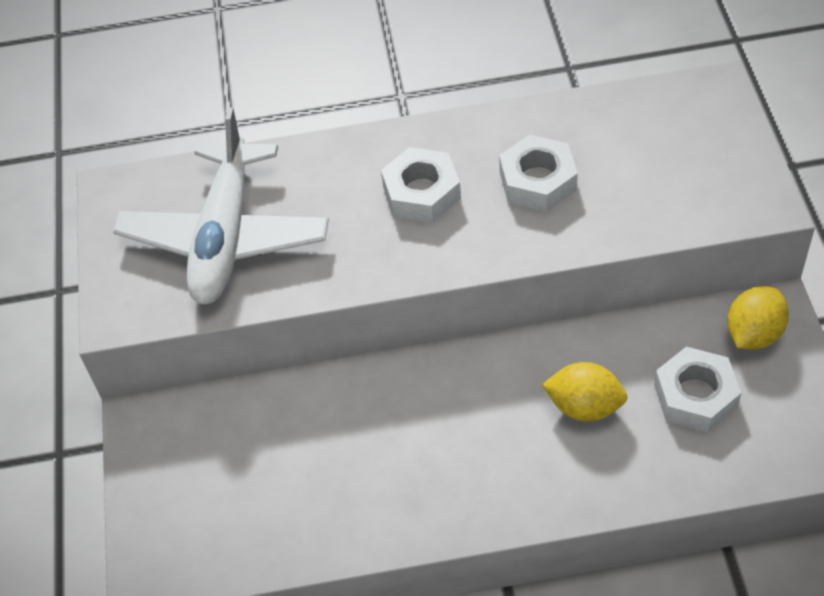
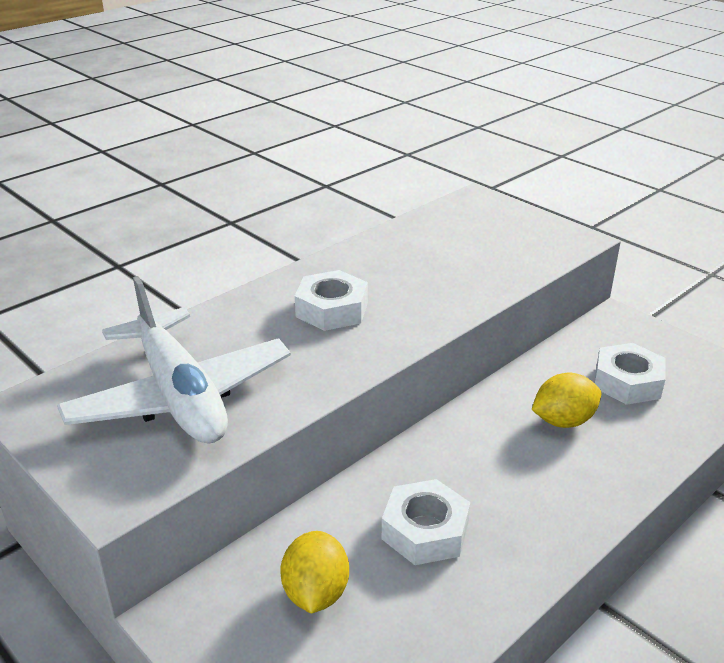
camera: 40 degrees left, 20 degrees down
(537, 181) = (414, 275): white nut -> white nut (425, 531)
(753, 334) = (620, 334): yellow lemon -> yellow lemon (315, 593)

